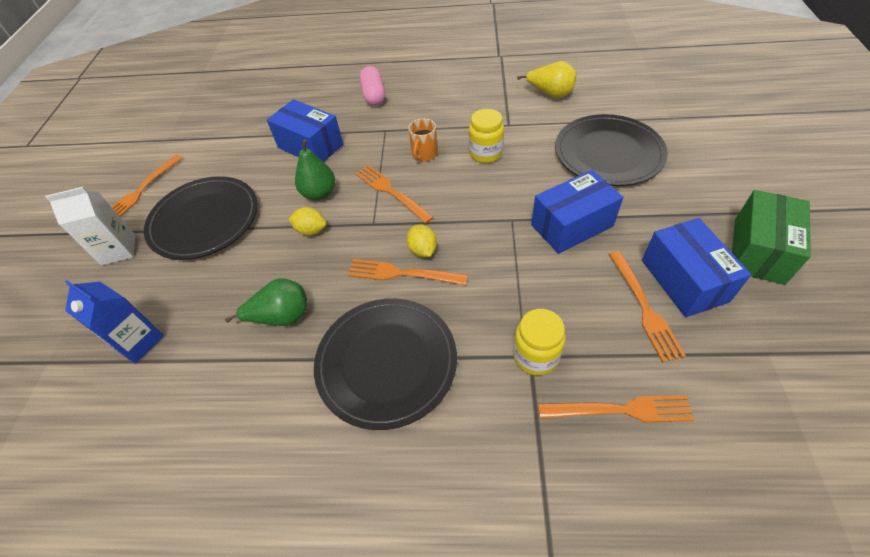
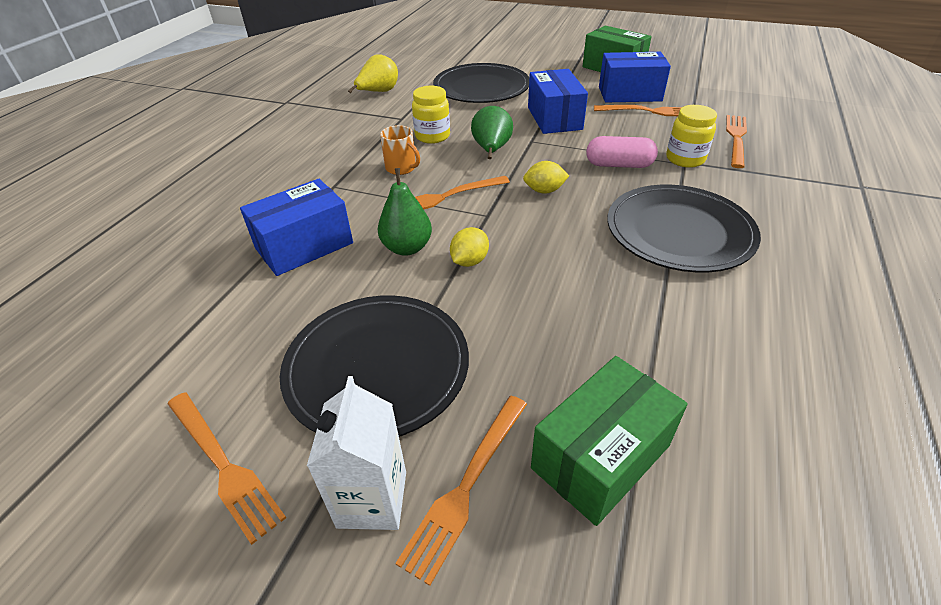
camera: 75 degrees left, 10 degrees down
(138, 341) = (600, 456): blue carton -> green box
(282, 317) = (600, 298): green pear -> green pear (491, 150)
(374, 95) = (254, 184): pink capsule -> pink capsule (619, 165)
(402, 273) = (570, 207): orange fork -> orange fork (466, 486)

